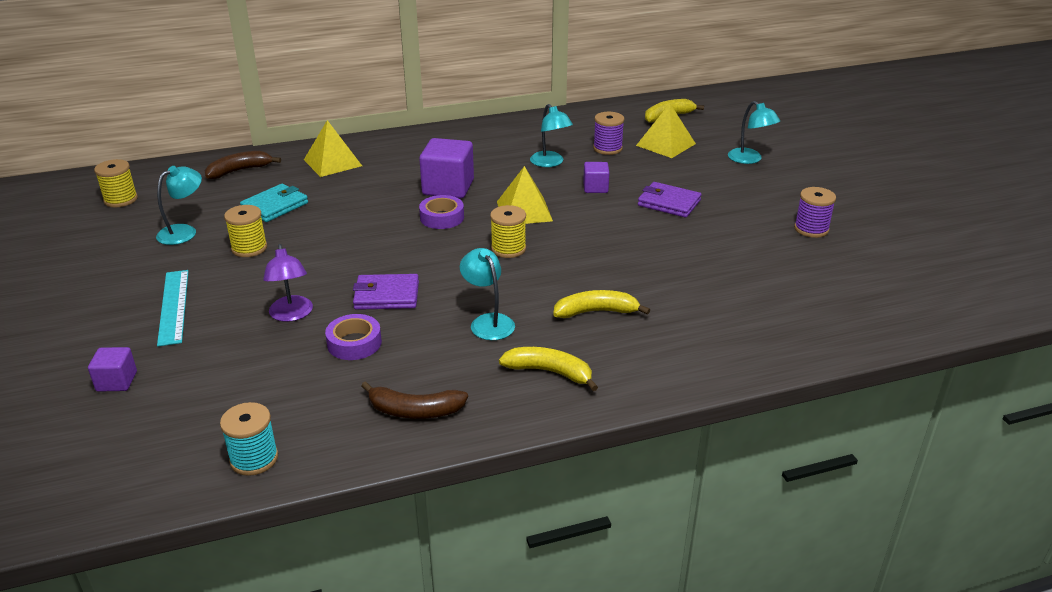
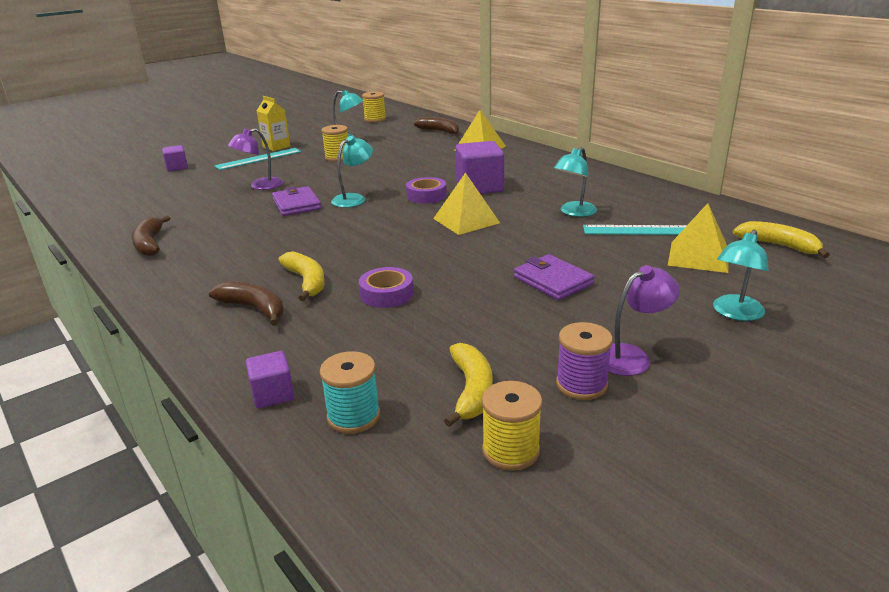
camera: 70 degrees right, 5 degrees down
(136, 287) = (276, 147): none -> yellow carton
(254, 459) = (100, 213): turquoise spool -> turquoise spool (353, 416)
(275, 206) = (399, 150): turquoise wallet -> none
(354, 343) = (230, 209): purple tape -> purple tape (387, 294)
(488, 322) = (273, 243): turquoise lamp -> turquoise lamp (354, 199)
(508, 249) = (393, 228): yellow spool -> yellow spool (510, 450)
(549, 372) = (205, 279): yellow banana -> yellow banana (471, 390)
(595, 188) = (545, 240): purple cube -> purple cube (273, 394)
(607, 148) = (642, 230): purple spool -> turquoise ruler
(634, 346) = (254, 308): none -> brown banana
(669, 203) = (553, 281): purple wallet -> purple wallet turned 45 degrees counterclockwise
(785, 205) = (631, 356): none -> purple lamp

